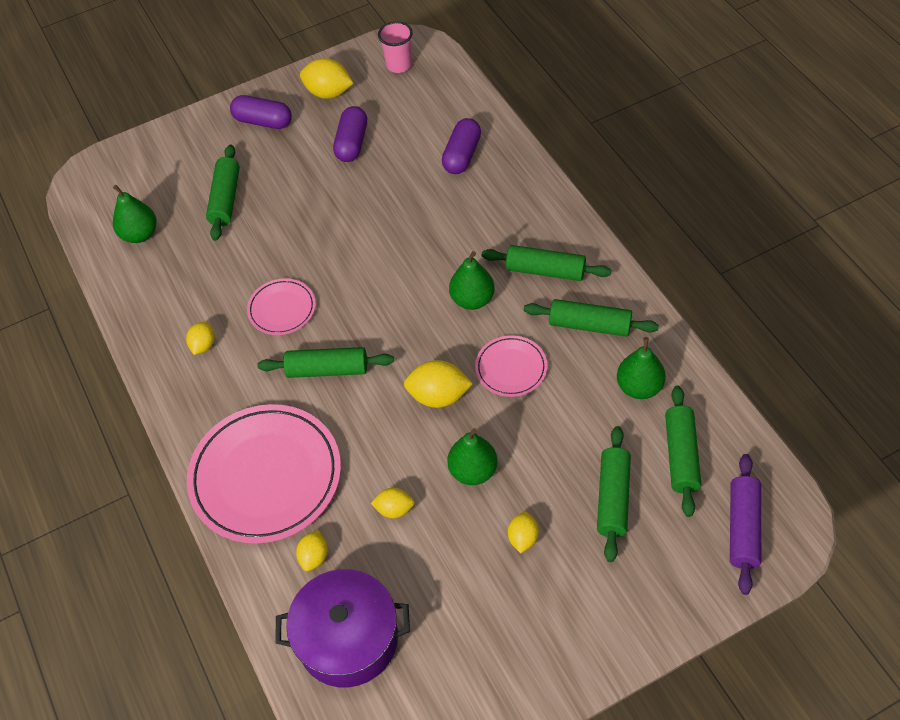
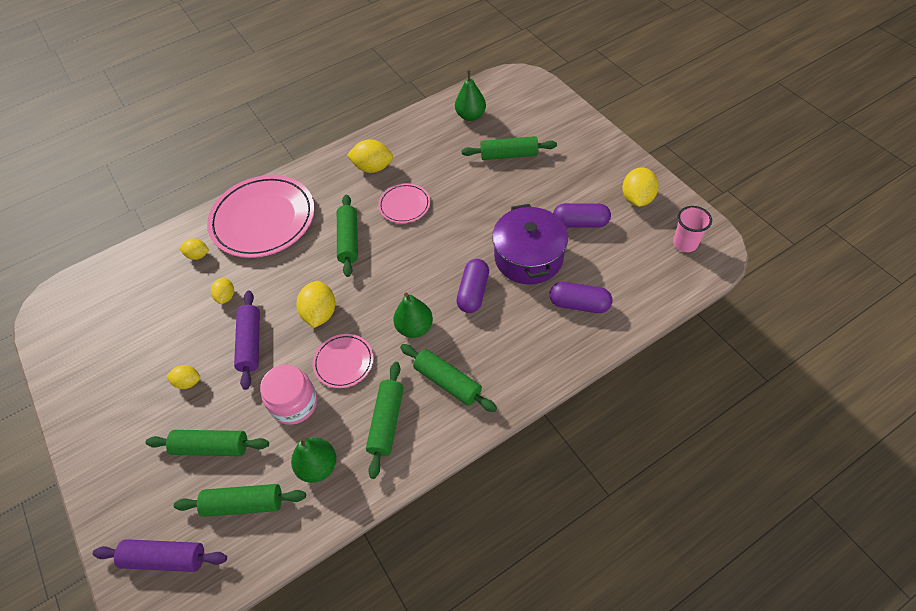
camera: 85 degrees right, 0 degrees up
(203, 345) = (373, 168): yellow lemon -> yellow lemon, size x1.65
(263, 121) = (594, 162): purple capsule -> purple capsule (473, 292)
(348, 638) = (135, 282): purple pot -> purple pot (528, 257)
(473, 471) = (251, 343): green pear -> purple rolling pin
(545, 271) = (447, 382): green rolling pin -> green rolling pin turned 60 degrees counterclockwise
(561, 415) = (294, 403): none -> pink jar

